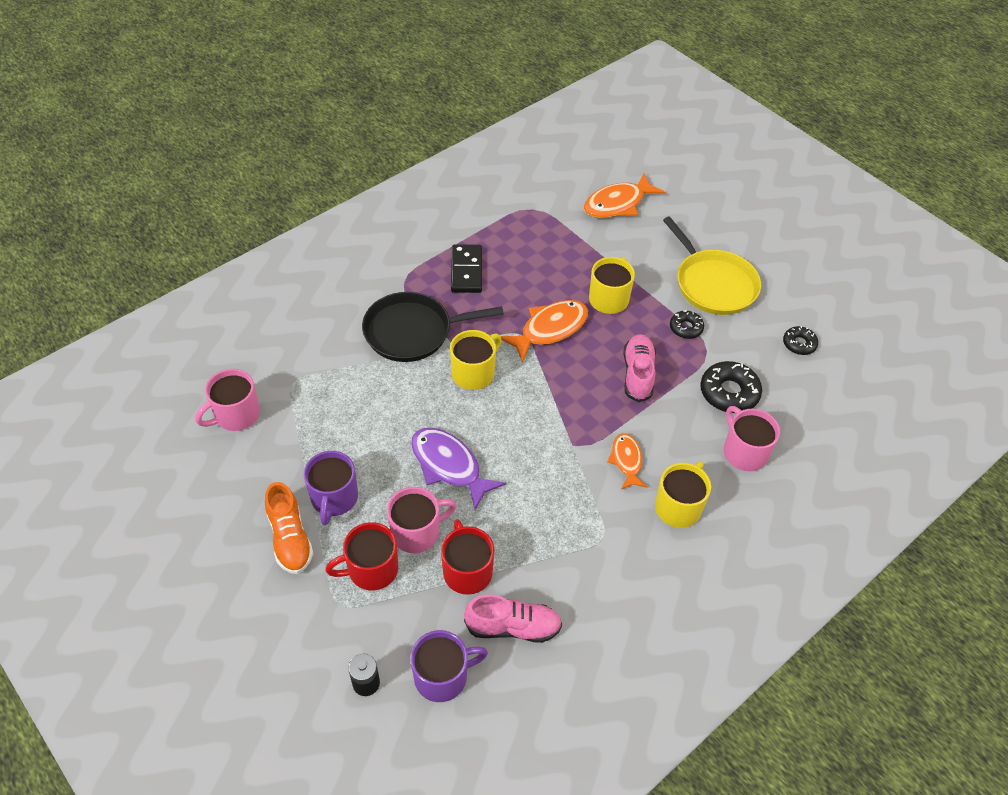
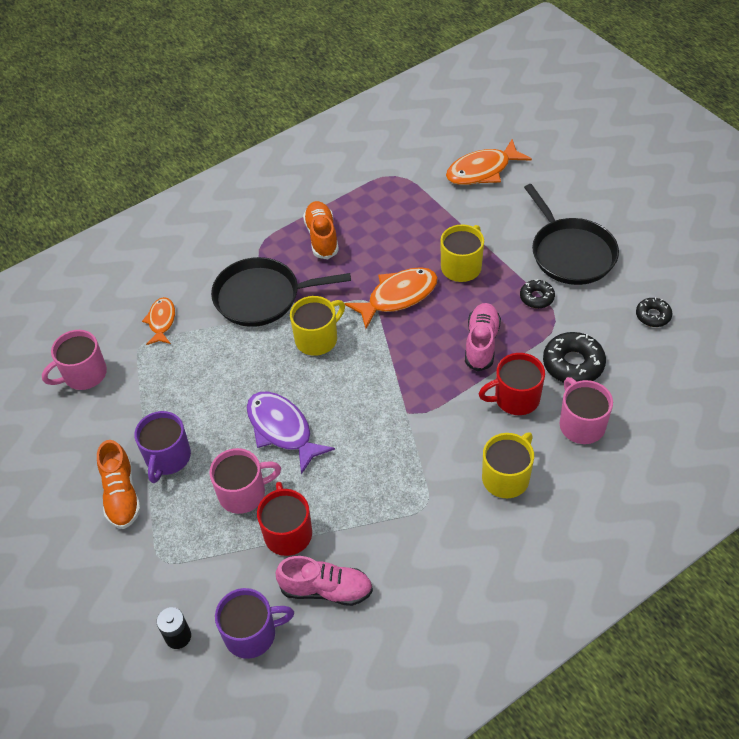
camera: 10 degrees right, 0 degrees up
(371, 569) = (195, 527): red mug -> red mug (515, 398)
(466, 271) = (322, 237): black domino -> orange shoe
(626, 461) = (459, 430): orange fish -> orange fish (161, 321)
(713, 284) = (570, 253): yellow pan -> black pan

